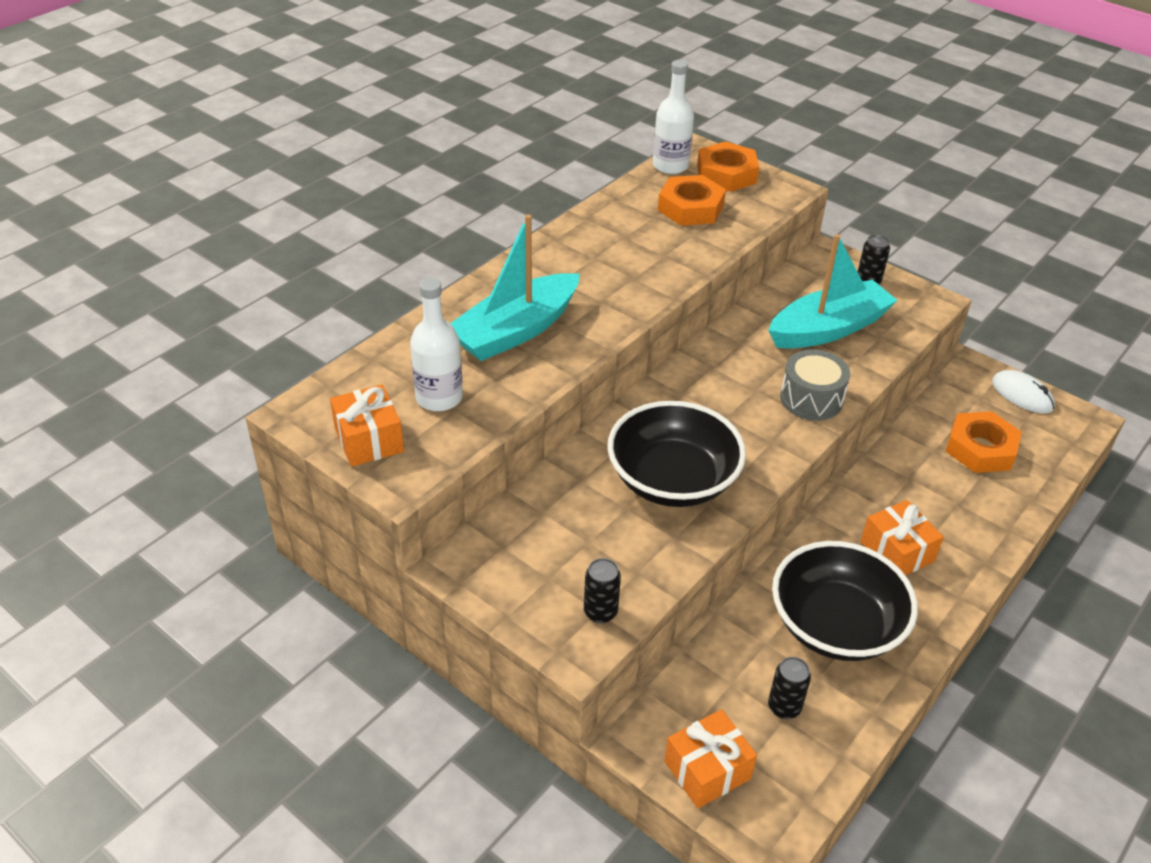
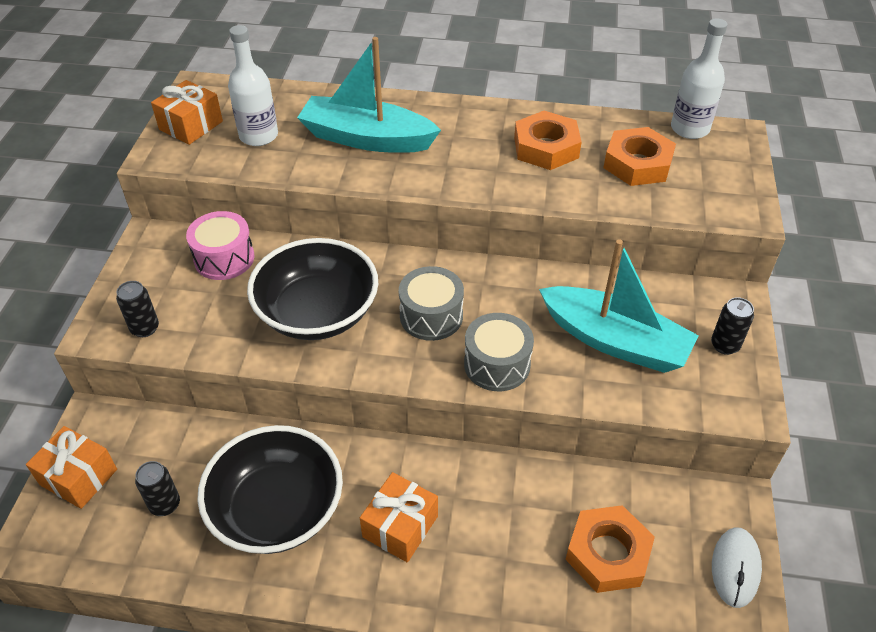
camera: 60 degrees right, 5 degrees up
(541, 518) = (224, 258): none -> pink drum
(726, 174) = (720, 165): orange nut -> orange nut (546, 147)
(729, 412) = (431, 316): none -> grey drum

